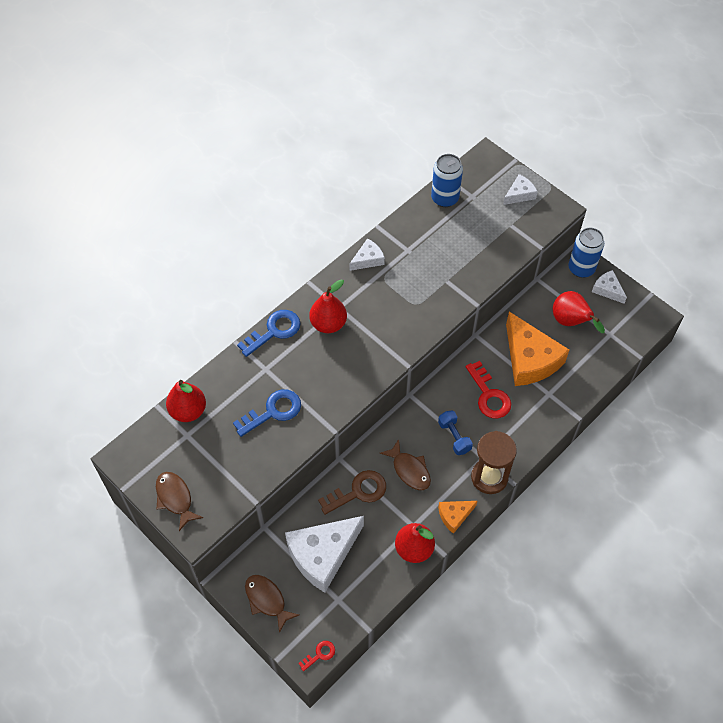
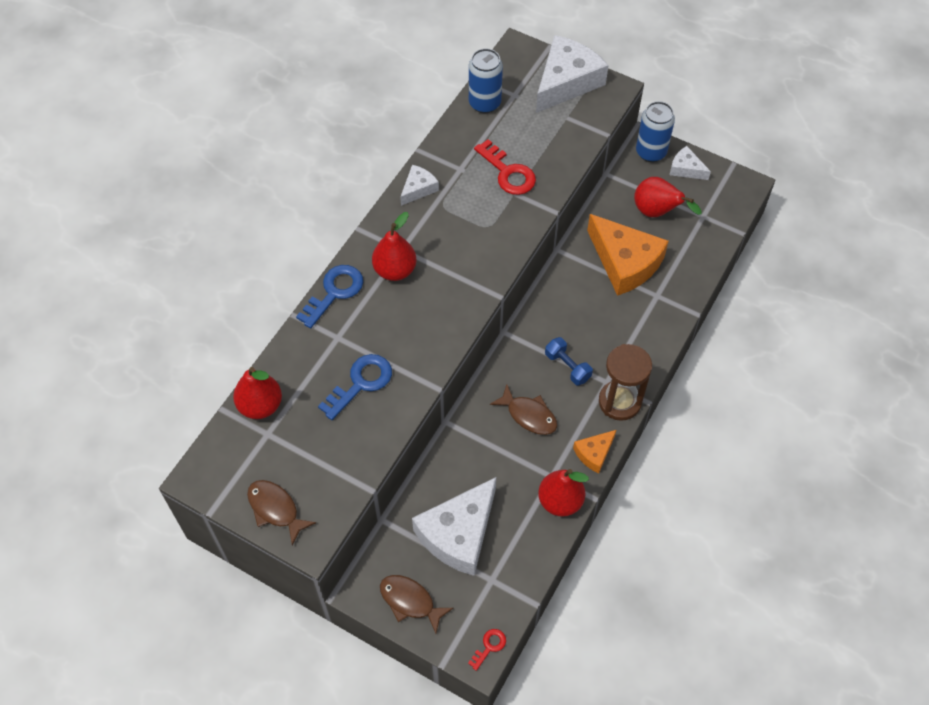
camera: 15 degrees left, 0 degrees up
(358, 492) = (478, 453): brown key -> none
(489, 395) = (592, 312): red key -> red key (508, 173)
(519, 194) = (566, 82): white cheese -> white cheese, size x2.03

